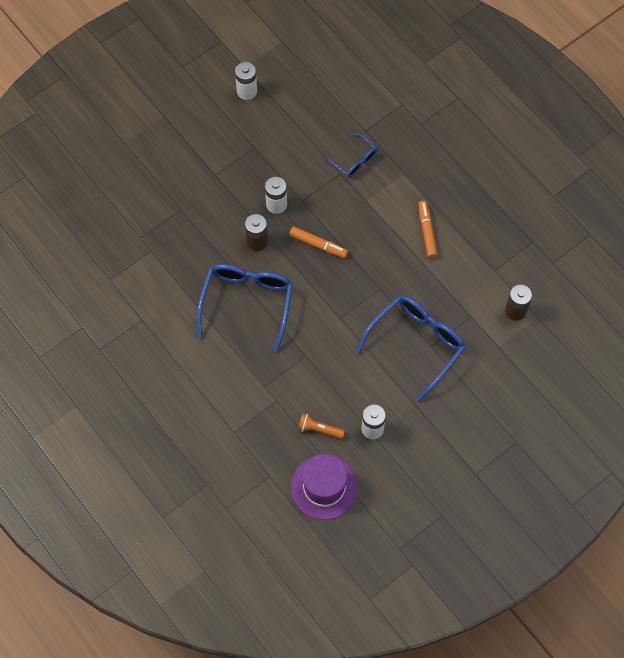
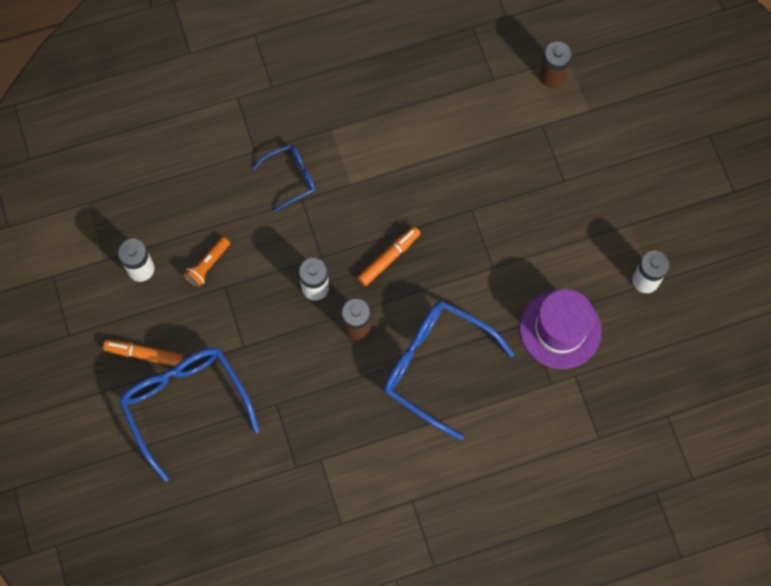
camera: 70 degrees left, 5 degrees up
(319, 429) = (627, 339): orange flashlight -> orange flashlight (208, 265)
(324, 487) = (700, 358): purple hat -> purple hat (560, 329)
(416, 345) = (557, 196): blue glasses -> blue glasses (186, 405)
(427, 232) = (418, 132): orange marker -> orange marker (145, 354)

